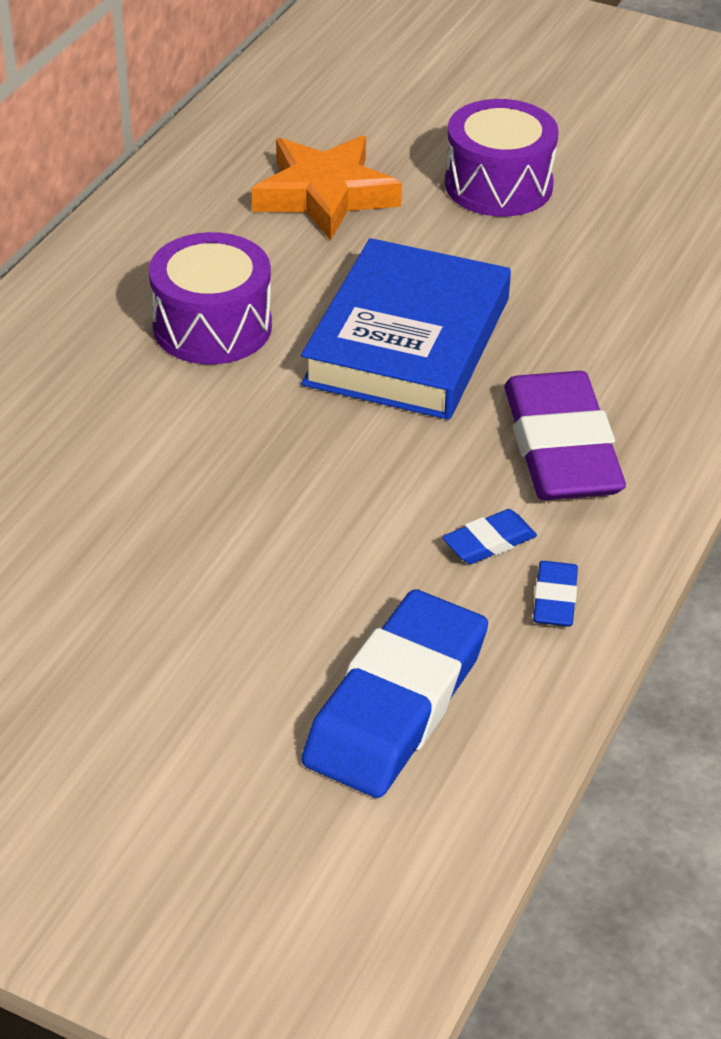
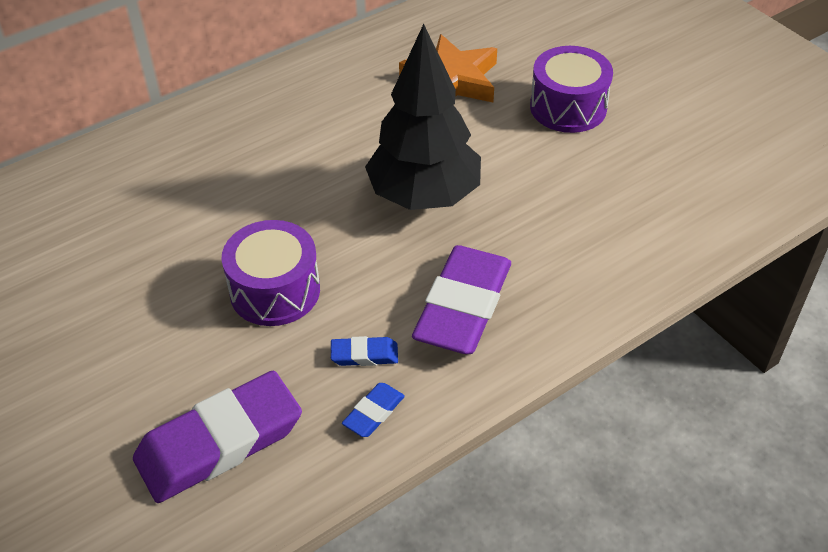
camera: 30 degrees right, 5 degrees up
(212, 327) = (315, 145): purple drum -> purple drum (275, 290)
(396, 703) = (219, 442): blue eraser -> purple eraser
(408, 341) = (424, 196): blue book -> black tree

